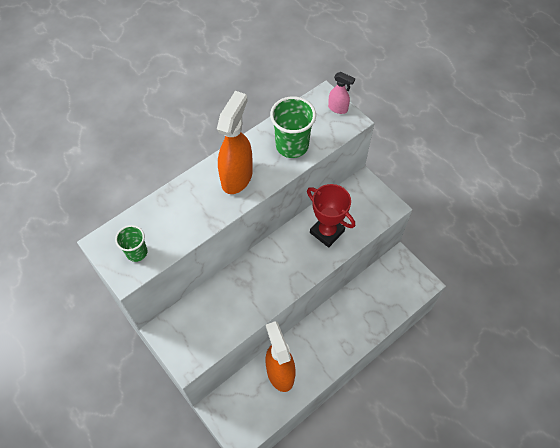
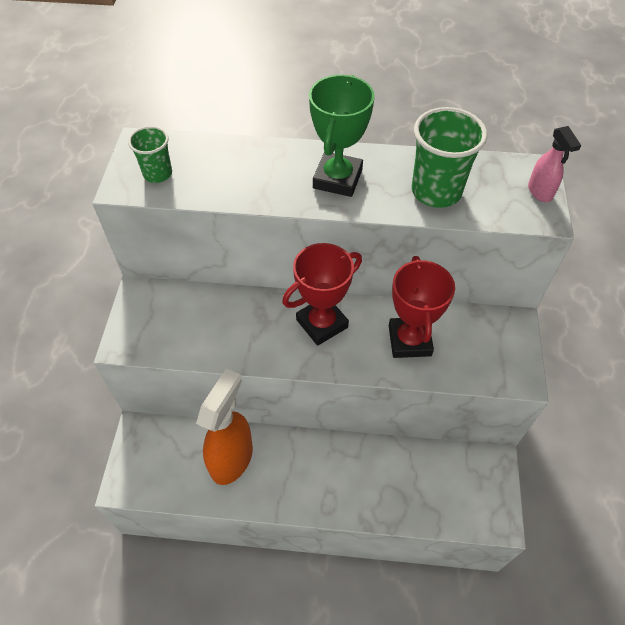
camera: 45 degrees right, 5 degrees down
(237, 177) = (337, 179): orange spray bottle -> green trophy
(277, 260) = (322, 323): none -> red trophy

